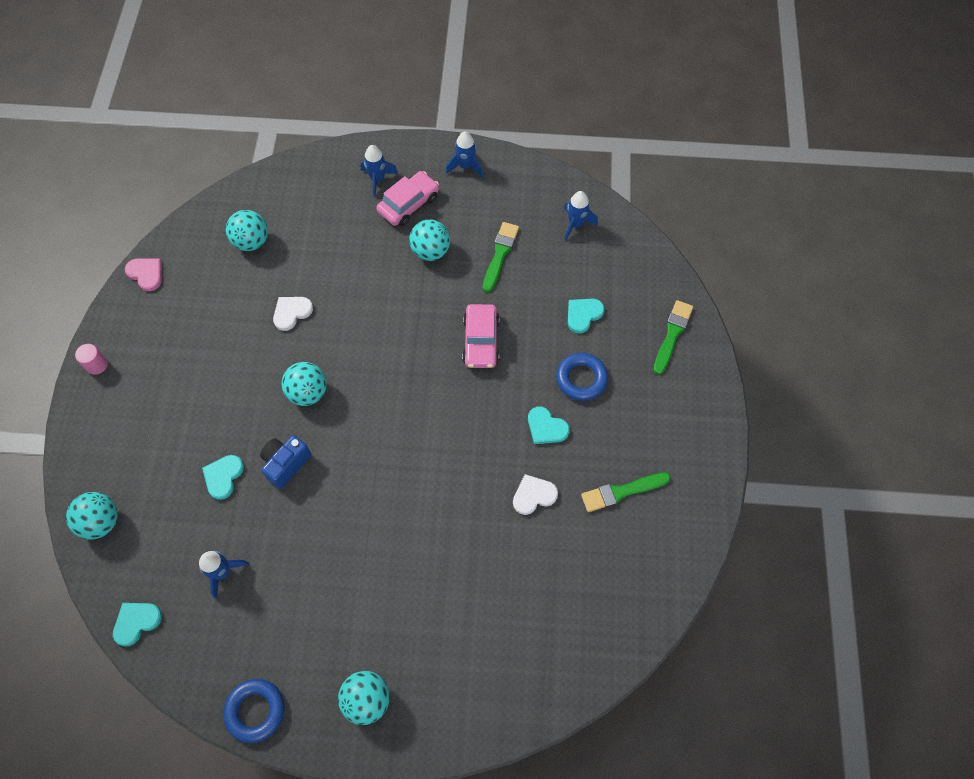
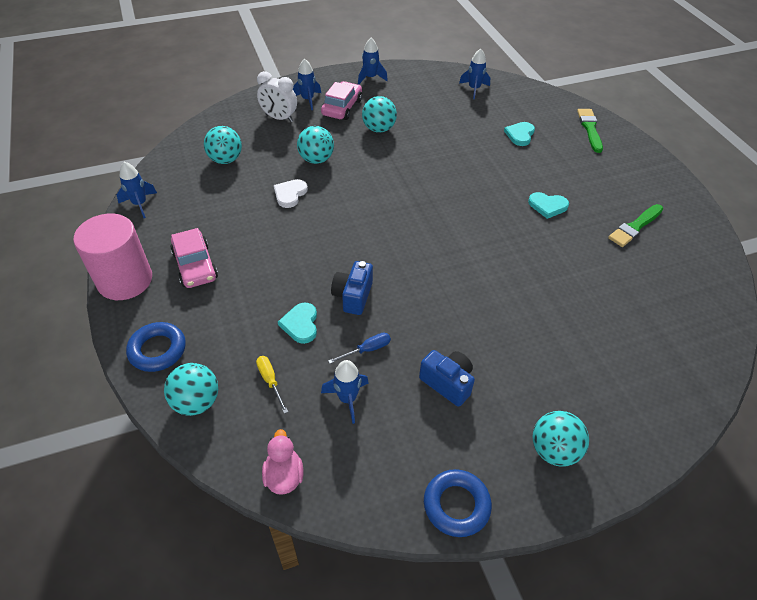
camera: 25 degrees left, 15 degrees down
(97, 365) = (125, 280): pink cylinder -> pink cylinder, size x2.44
(136, 622) = (284, 475): turquoise heart -> pink duck
(146, 274) = (140, 204): pink heart -> blue rocket
(169, 526) = (270, 381): none -> yellow screwdriver
(266, 529) = (367, 350): none -> blue screwdriver
(308, 392) = (339, 241): turquoise ball -> turquoise ball (316, 159)
(316, 594) = (447, 383): none -> blue camera
(334, 198) = (279, 118): none -> white clock
(481, 341) = (457, 169): pink car -> pink car (195, 265)
(500, 254) = (432, 118): green brush -> none
(533, 495) = (573, 250): white heart -> none
(581, 379) = (549, 170): blue ring -> blue ring (157, 350)

